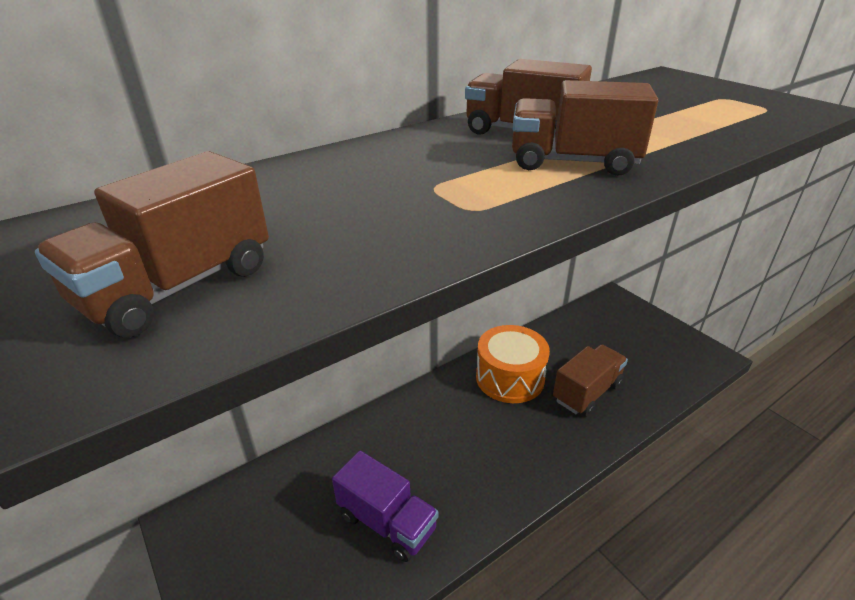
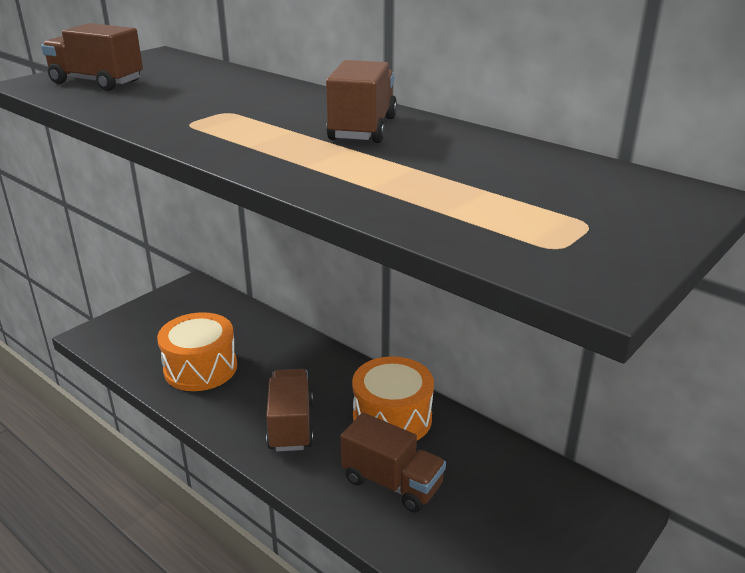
camera: 75 degrees right, 5 degrees down
(387, 522) = (200, 368): purple truck -> orange drum
(573, 162) = (289, 147): brown truck -> brown truck (290, 425)

